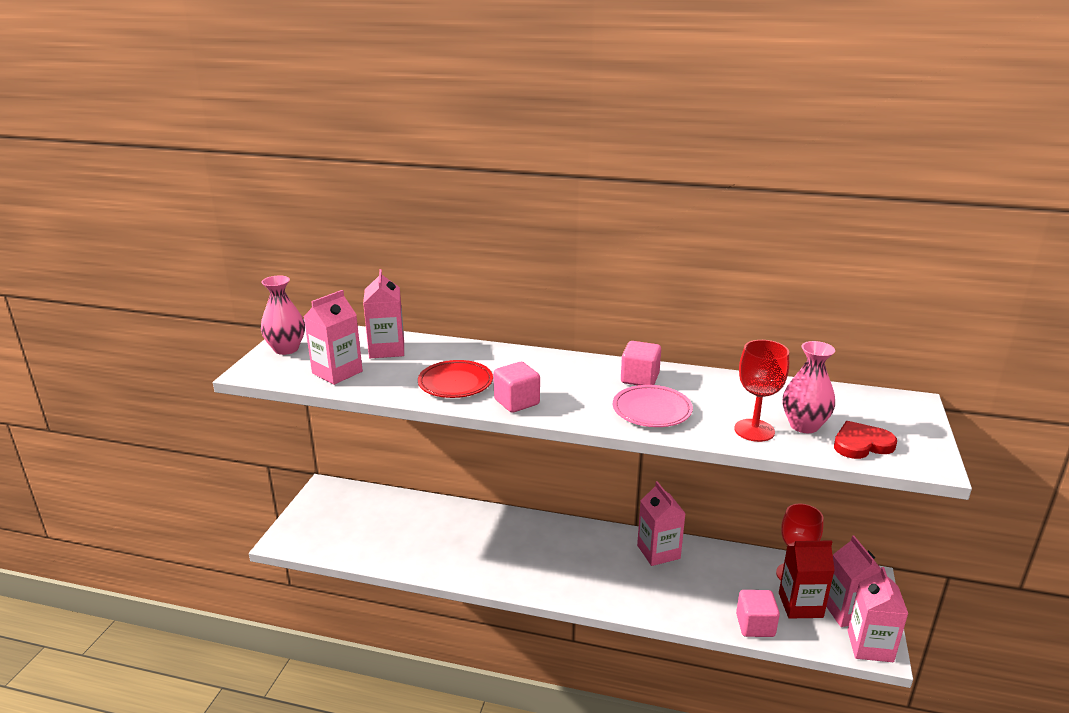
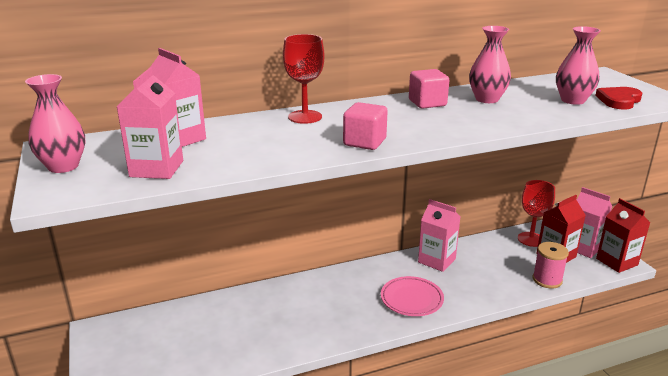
camera: 35 degrees left, 0 degrees up
(455, 383) = (290, 145): red plate -> none
(652, 410) = (470, 119): pink plate -> pink plate (411, 299)
(708, 393) = (487, 99): none -> pink vase
(754, 430) = (552, 111): red goblet -> red goblet (305, 117)
(755, 625) = (547, 280): pink cube -> pink spool
(870, 646) = (617, 262): pink carton -> red carton

